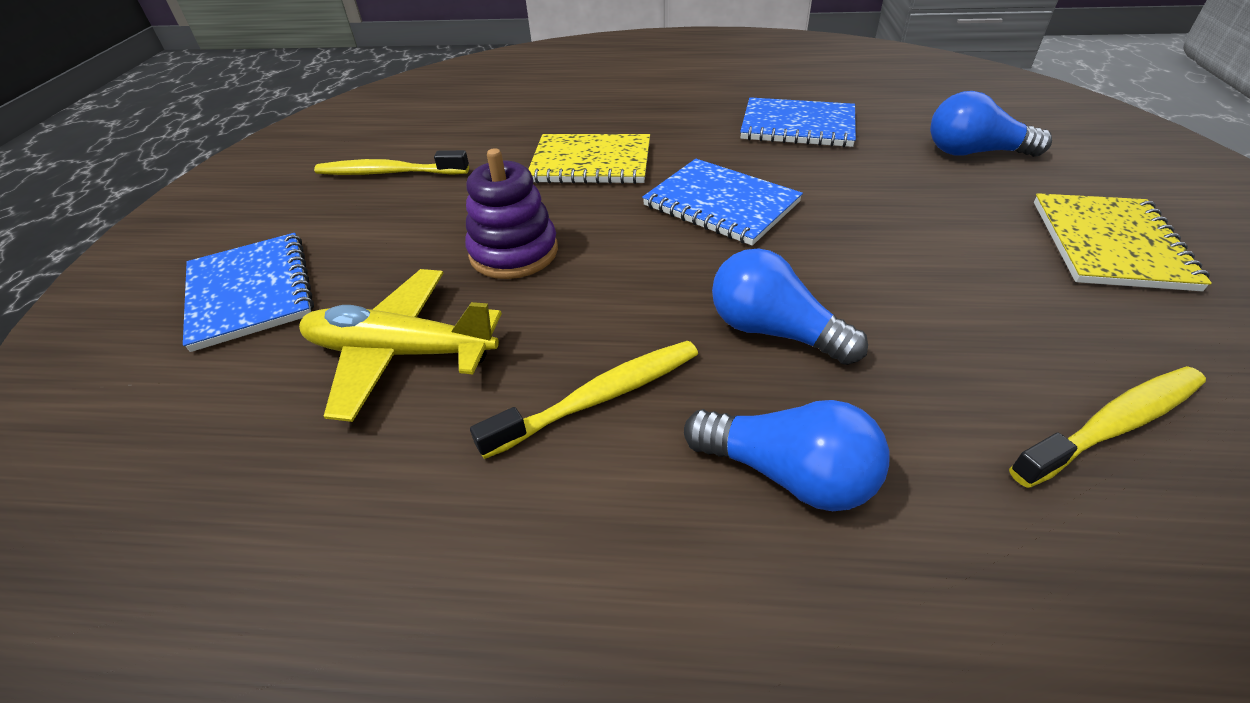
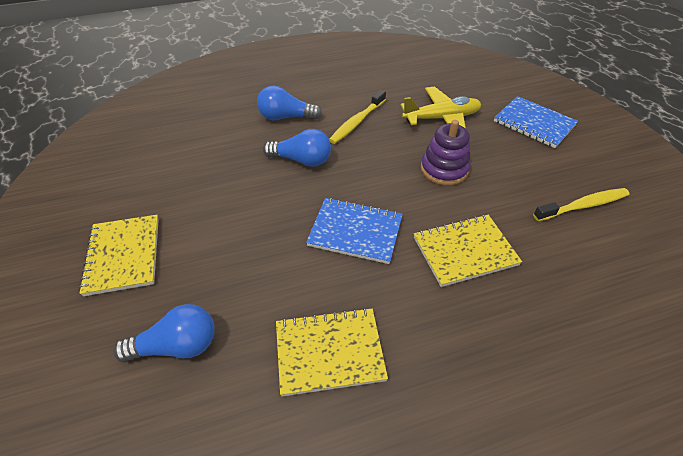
camera: 155 degrees right, 5 degrees up
(797, 126) = (329, 352): blue notebook -> yellow notebook
(1113, 425) = (175, 155): yellow toothbrush -> none

